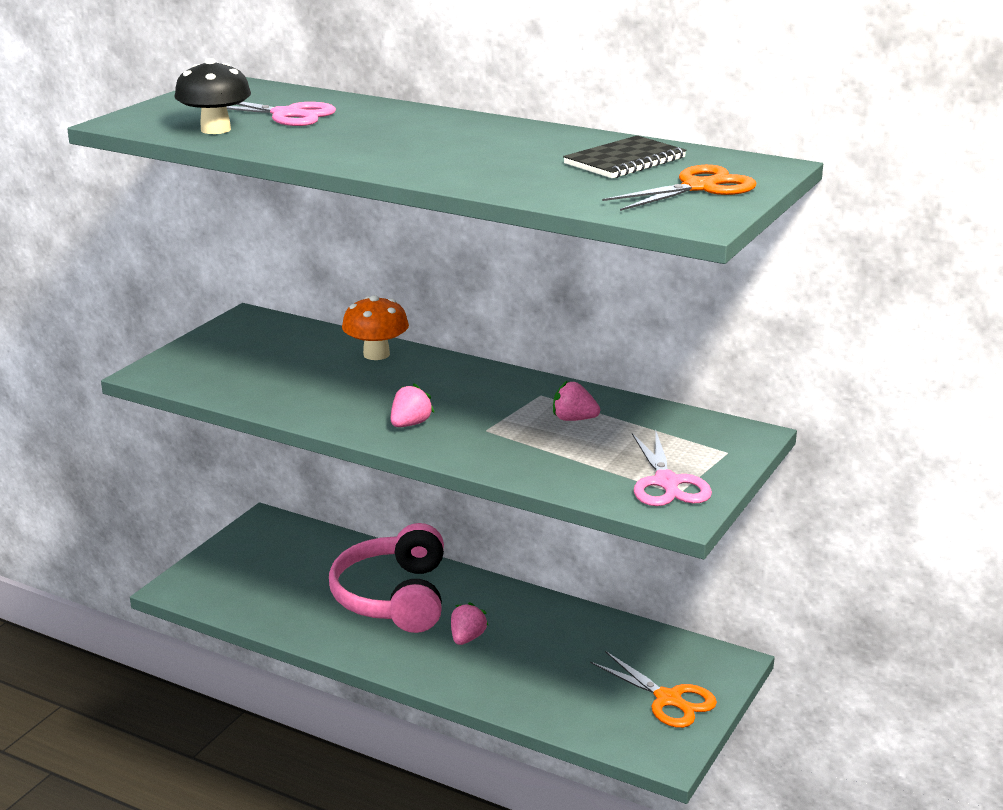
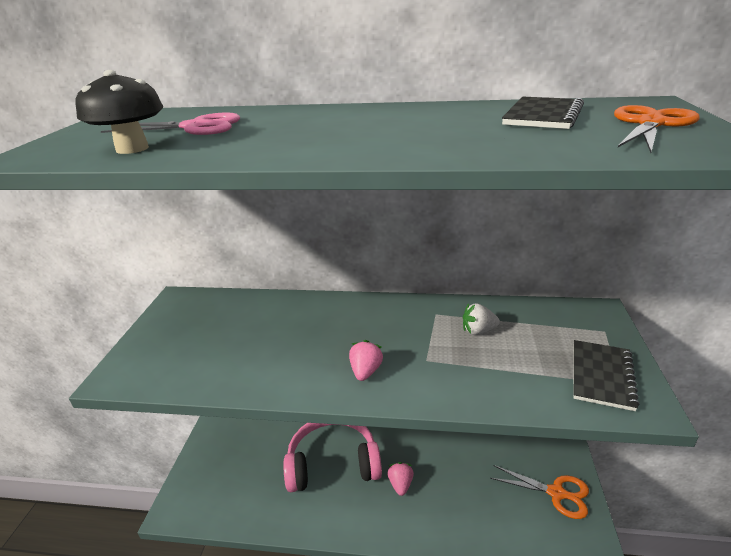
camera: 20 degrees left, 5 degrees up
(376, 354) = (293, 308): orange mushroom -> none
(394, 597) = (333, 463): pink headphones -> pink headphones turned 105 degrees clockwise
(574, 419) = (478, 330): pink strawberry -> white strawberry
(667, 483) = (602, 376): pink scissors -> black notebook

